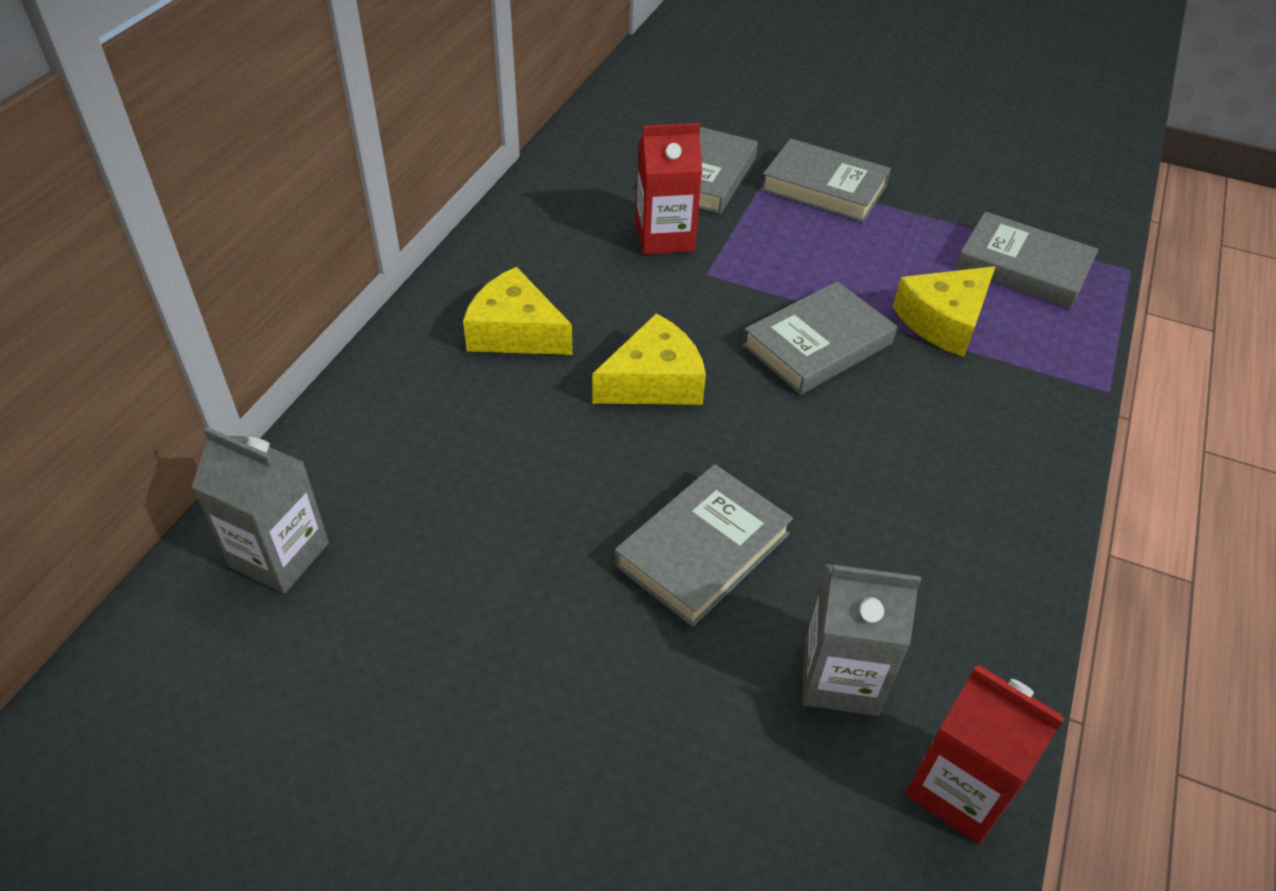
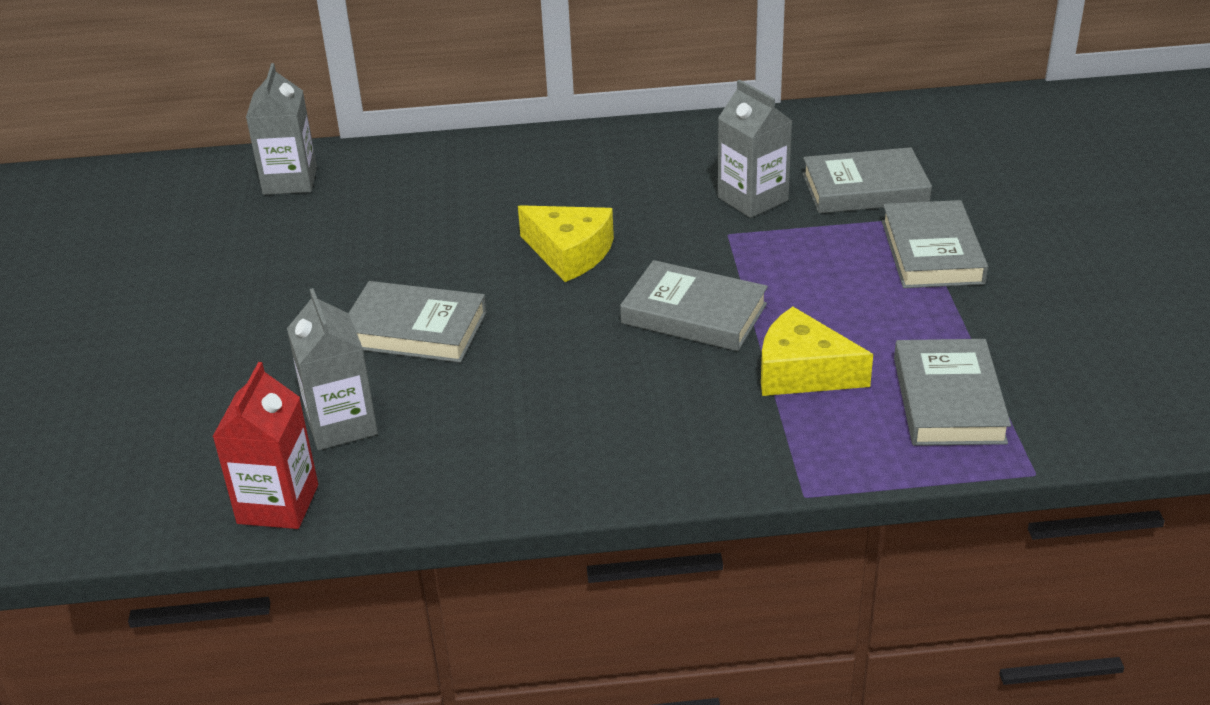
camera: 65 degrees right, 10 degrees down
(515, 332) = (564, 179): yellow cheese -> none
(665, 237) = (752, 199): red carton -> grey carton

